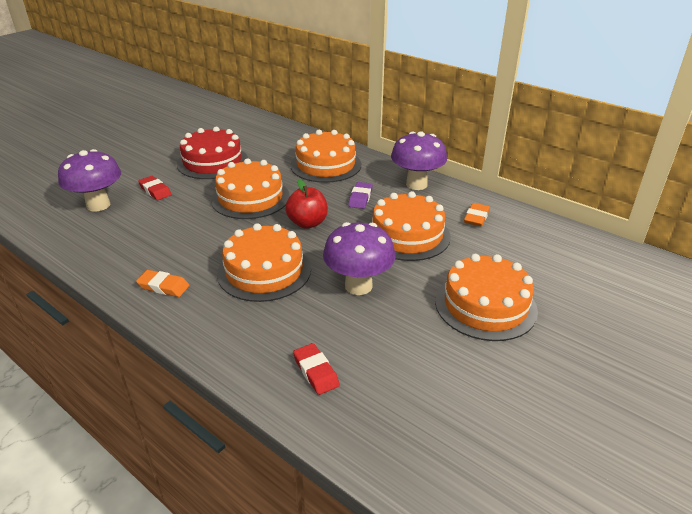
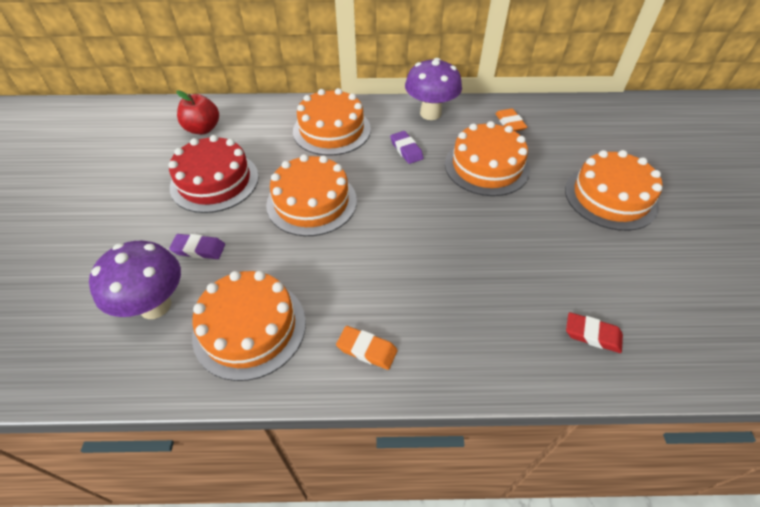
camera: 40 degrees left, 15 degrees up
(155, 191) = (199, 249): red eraser -> purple eraser
(163, 286) = (367, 349): orange eraser -> orange eraser turned 45 degrees clockwise
(264, 271) = (430, 271): orange cake -> orange cake (250, 328)
(307, 223) = (398, 199): red apple -> red apple (203, 129)
(358, 286) = (516, 236): purple mushroom -> none

